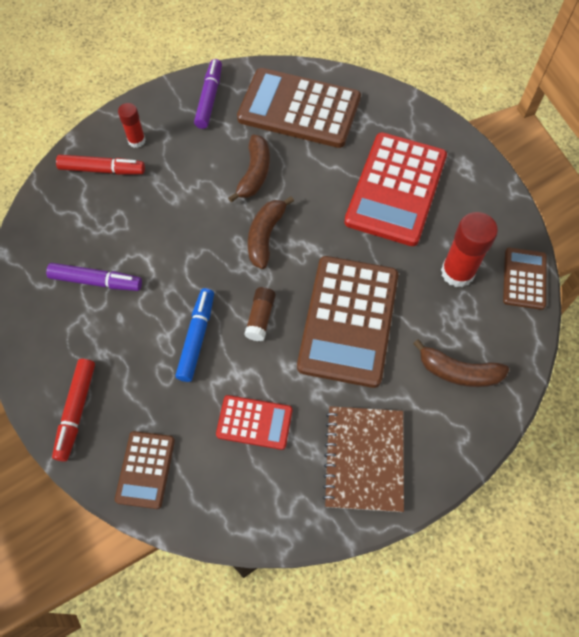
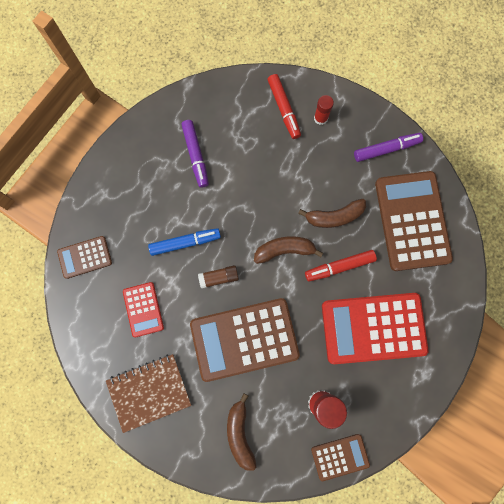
camera: 65 degrees right, 15 degrees up
(76, 411) = (103, 195): red marker -> red marker (339, 266)

